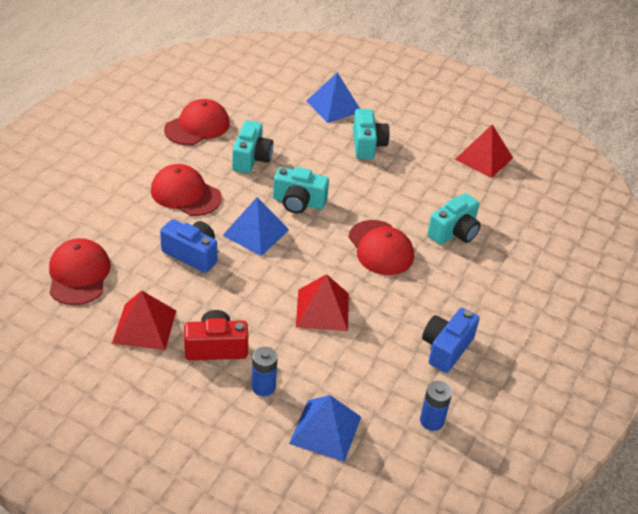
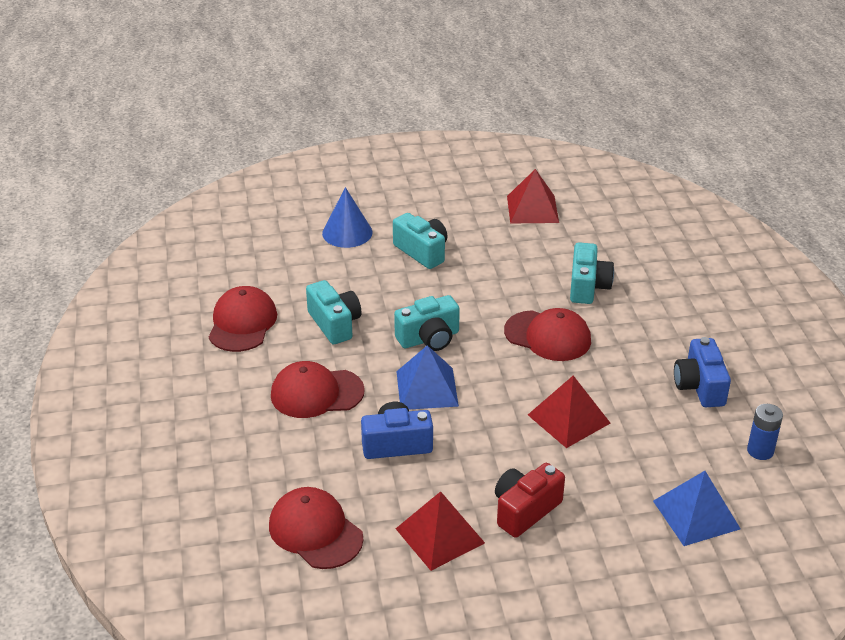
camera: 35 degrees left, 5 degrees down
(263, 387) = (605, 515): blue battery -> none
(334, 106) = (347, 232): blue pyramid -> blue cone

